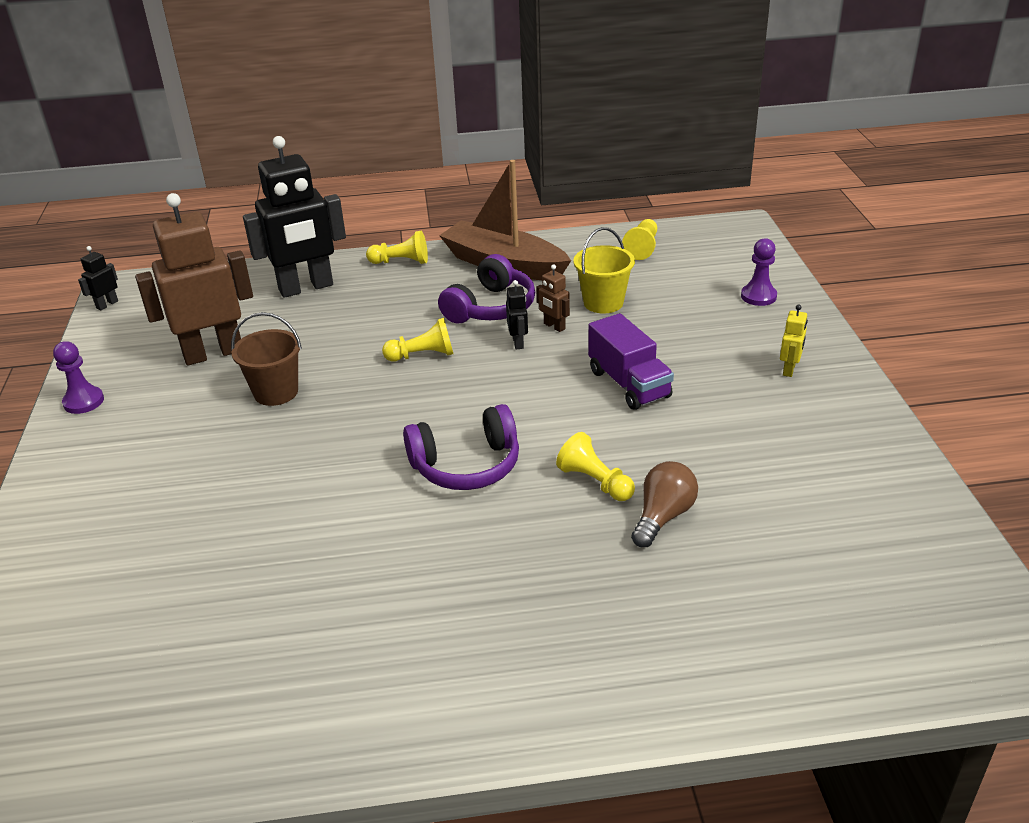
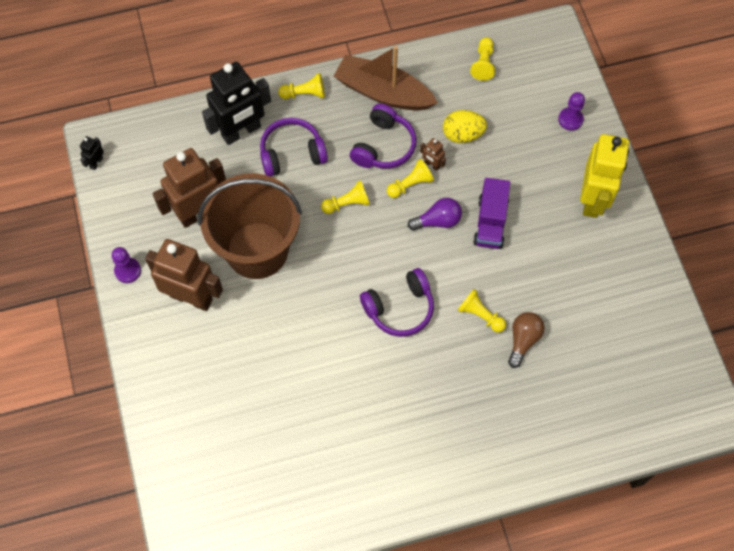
camera: 10 degrees left, 30 degrees up
(157, 433) = (191, 297): none -> brown robot
(276, 392) = (257, 250): brown bucket -> brown bucket, size x2.10
(364, 308) = (292, 153): none -> purple headphones
(518, 342) = (410, 184): black robot -> yellow pawn
(549, 378) = (438, 221): none -> purple light bulb
(603, 303) = (462, 134): yellow bucket -> yellow egg
(629, 384) = (490, 222): purple truck -> purple truck turned 45 degrees clockwise
(789, 369) = (593, 199): yellow robot -> yellow robot, size x2.43

